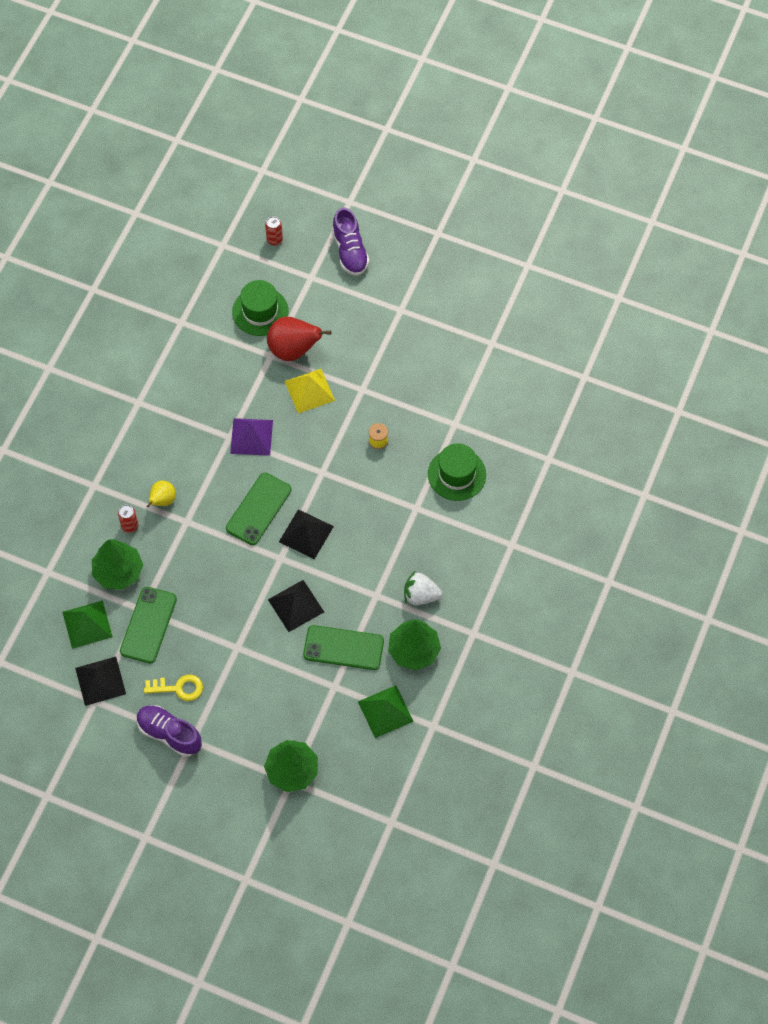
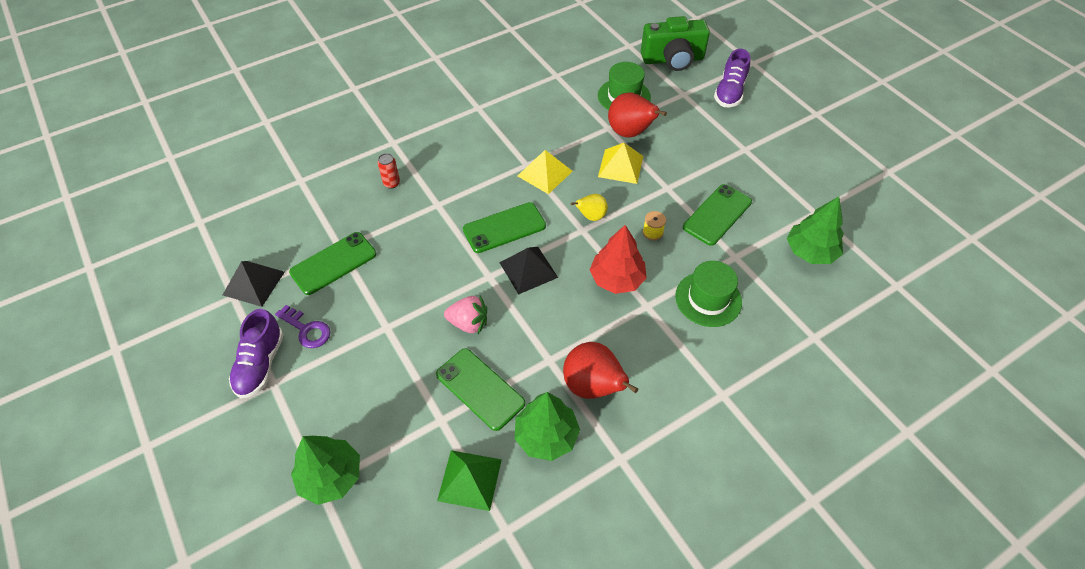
camera: 35 degrees right, 10 degrees down
(87, 624) = (289, 234): green pyramid -> none
(118, 571) = (351, 210): green tree -> green tree (810, 252)
(162, 501) = (433, 180): yellow pear -> yellow pear (591, 216)
(169, 734) = (261, 364): purple shoe -> purple shoe turned 150 degrees counterclockwise
(179, 688) = (307, 329): yellow key -> purple key
(251, 436) = (544, 173): purple pyramid -> yellow pyramid
(274, 240) = (672, 59): red can -> green camera
(296, 605) = (469, 323): black pyramid -> pink strawberry
(379, 499) = (617, 279): none -> red tree
(418, 392) = (717, 215): none -> green phone
(420, 595) = (593, 387): white strawberry -> red pear

